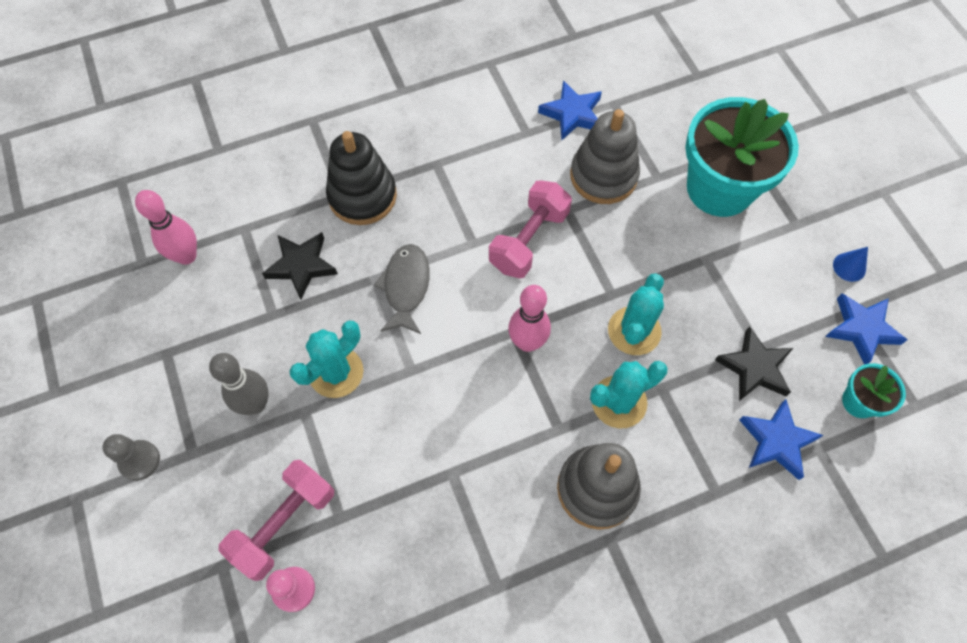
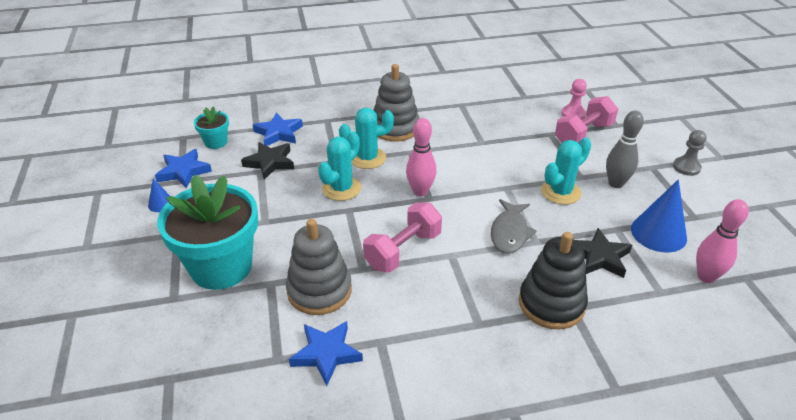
camera: 170 degrees left, 25 degrees down
(221, 315) = (658, 233): none -> blue cone

